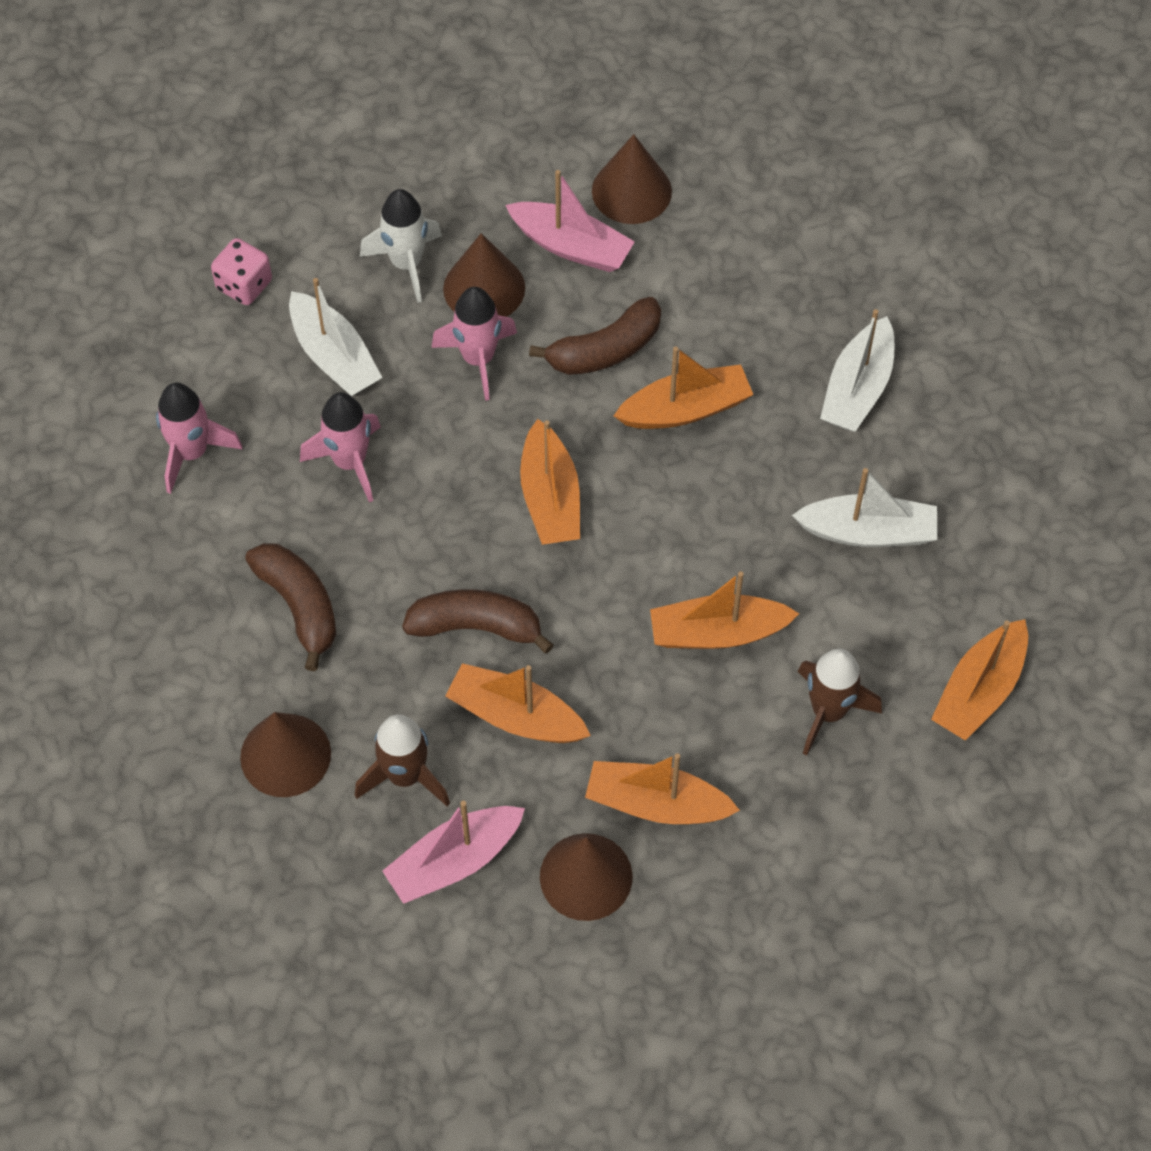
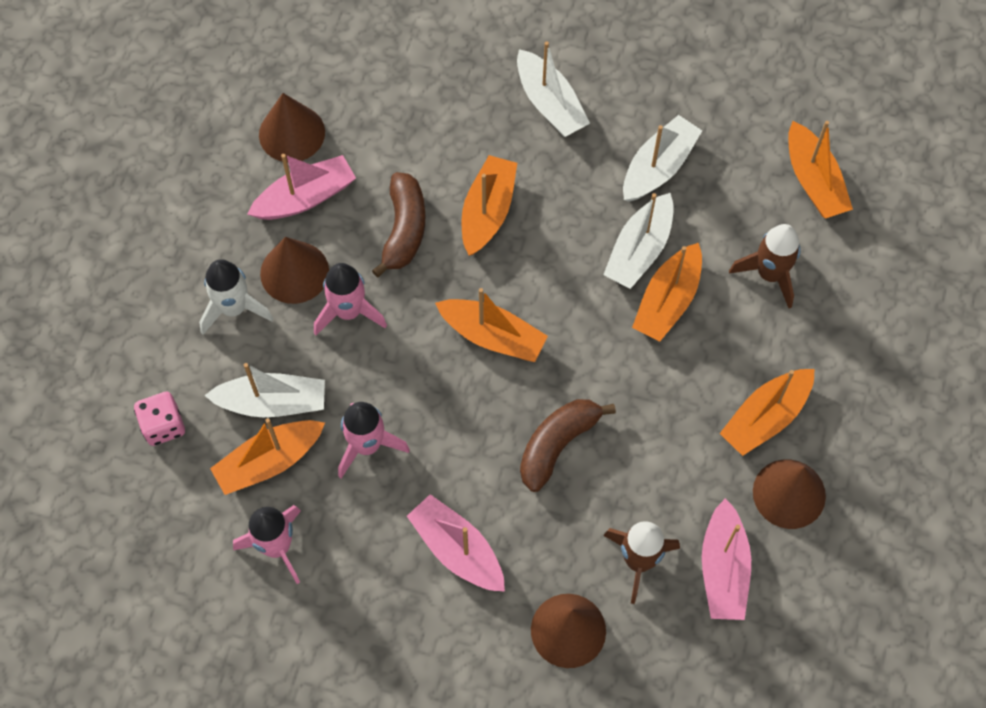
camera: 55 degrees left, 5 degrees up
(299, 606) = (457, 549): brown banana -> pink boat
(515, 716) = (642, 462): orange boat -> orange boat (269, 461)
(755, 571) = (639, 250): none -> white boat

